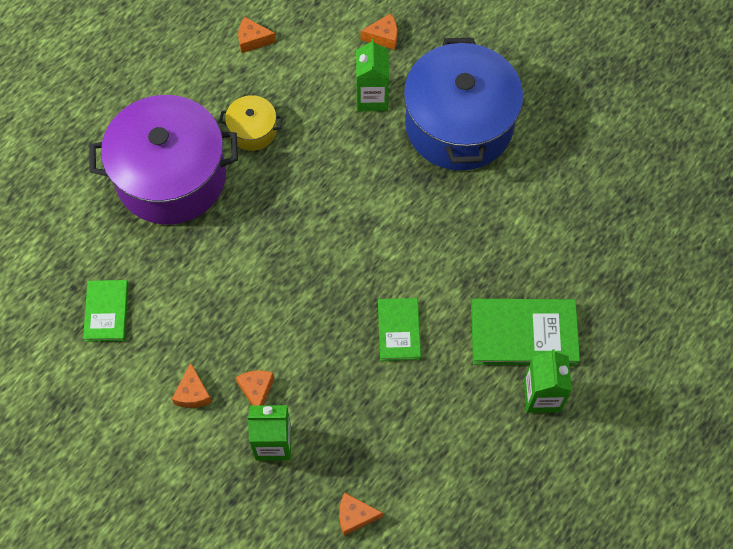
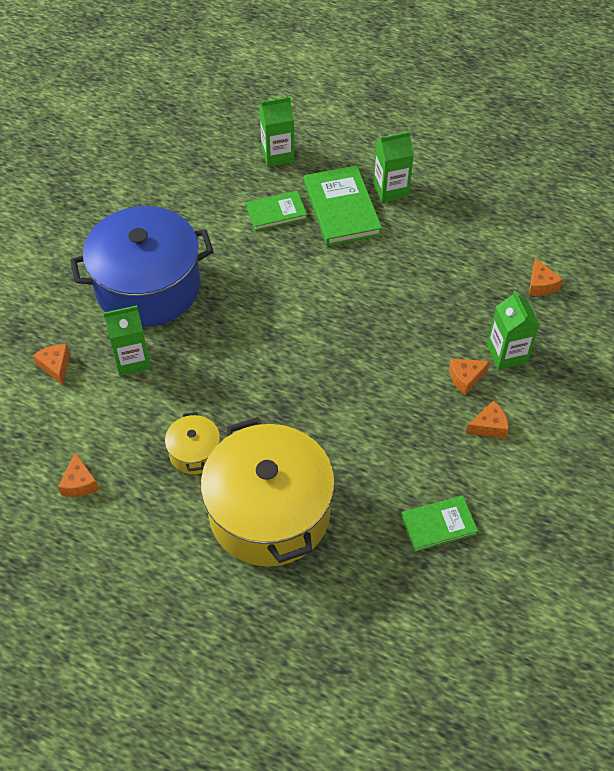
camera: 105 degrees left, 10 degrees down
(171, 177) = (269, 512): purple pot -> yellow pot
(398, 330) = (369, 289): green book -> green book (276, 212)
(625, 286) = (277, 155): none -> green carton

